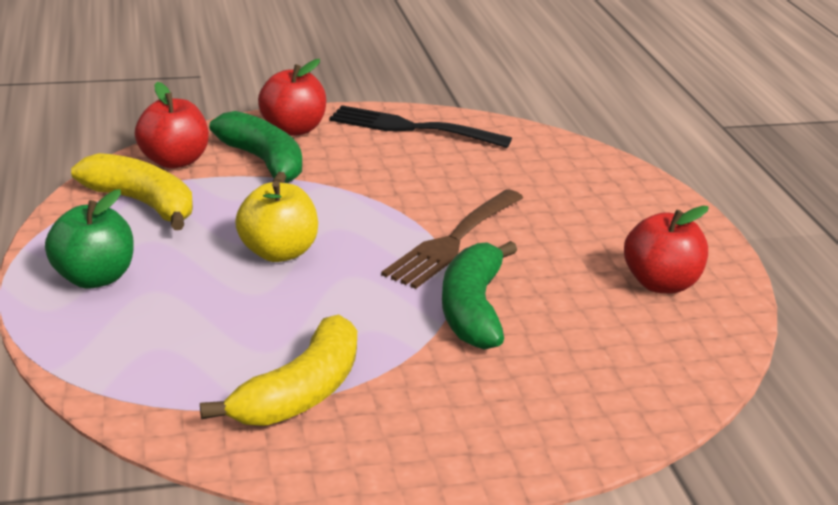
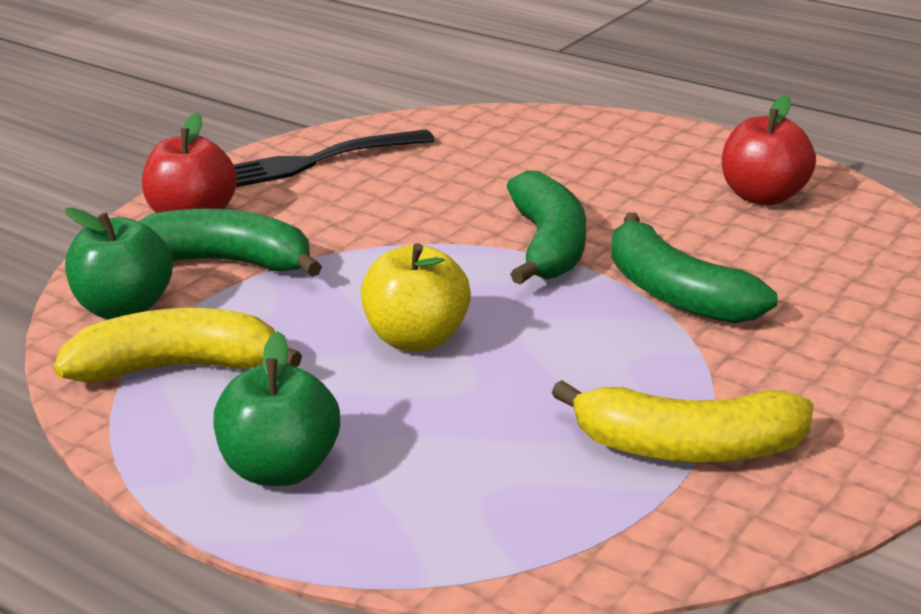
camera: 40 degrees left, 0 degrees up
(174, 161) = (124, 308): red apple -> green apple
(301, 392) = (688, 448): yellow banana -> yellow banana turned 105 degrees clockwise
(453, 241) = (548, 245): brown fork -> green banana

